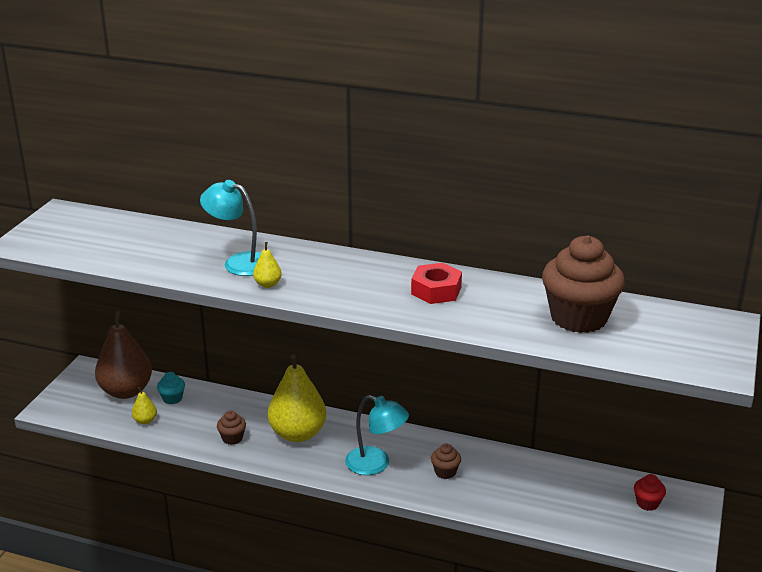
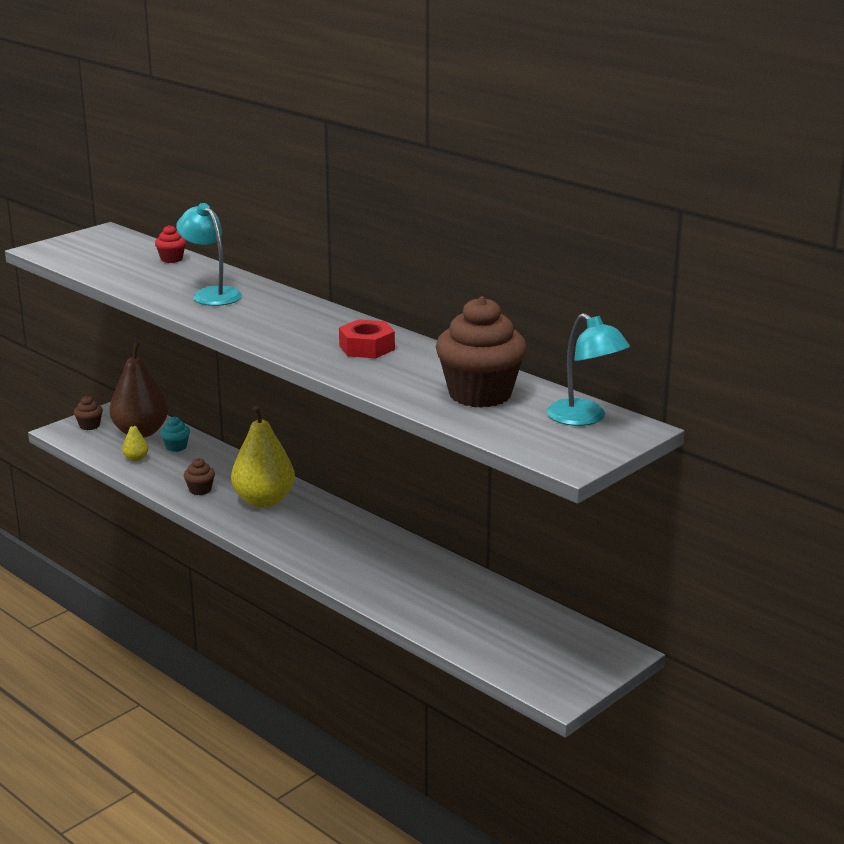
camera: 25 degrees right, 5 degrees down
(268, 284) = (216, 314): yellow pear -> none
(376, 464) = (314, 542): turquoise lamp -> turquoise lamp (585, 418)
(445, 472) = (376, 565): brown cupcake -> brown cupcake (89, 426)
(647, 503) = (561, 643): red cupcake -> red cupcake (171, 259)

